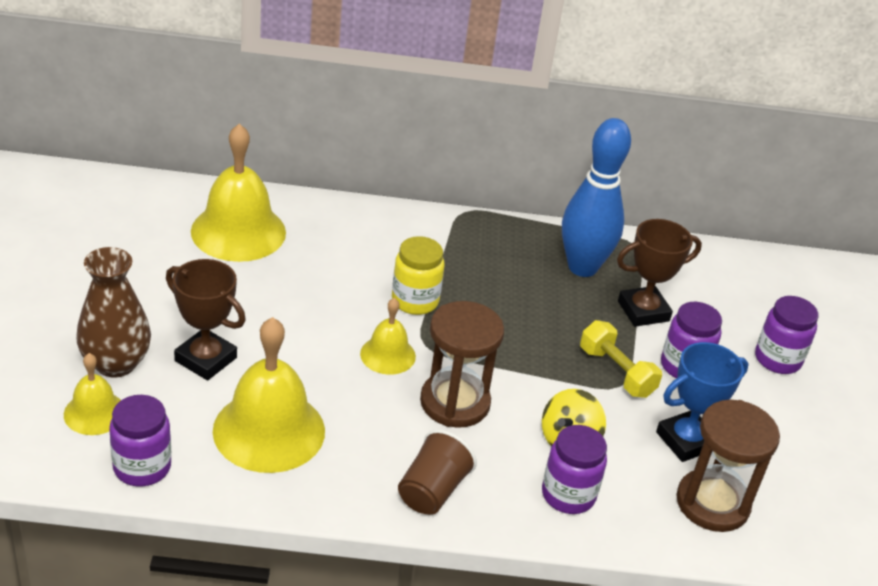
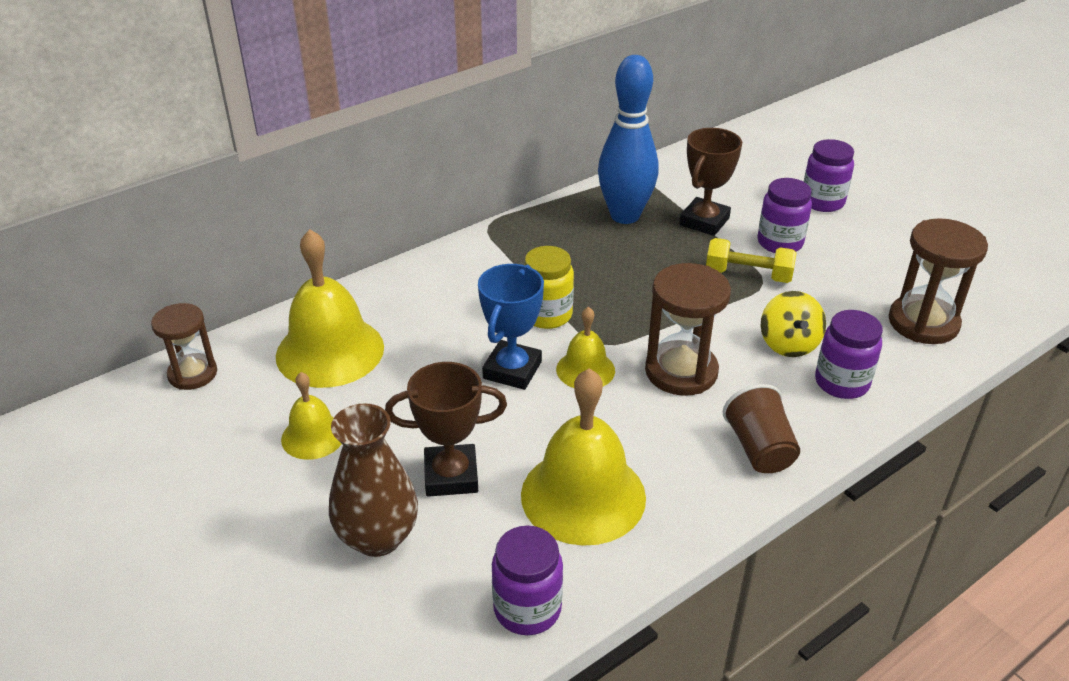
camera: 35 degrees left, 0 degrees up
(94, 413) = (419, 595): yellow bell -> yellow bell (313, 436)
(140, 193) = (192, 374): none -> brown hourglass
(686, 440) = (851, 292): blue trophy -> blue trophy (512, 370)

